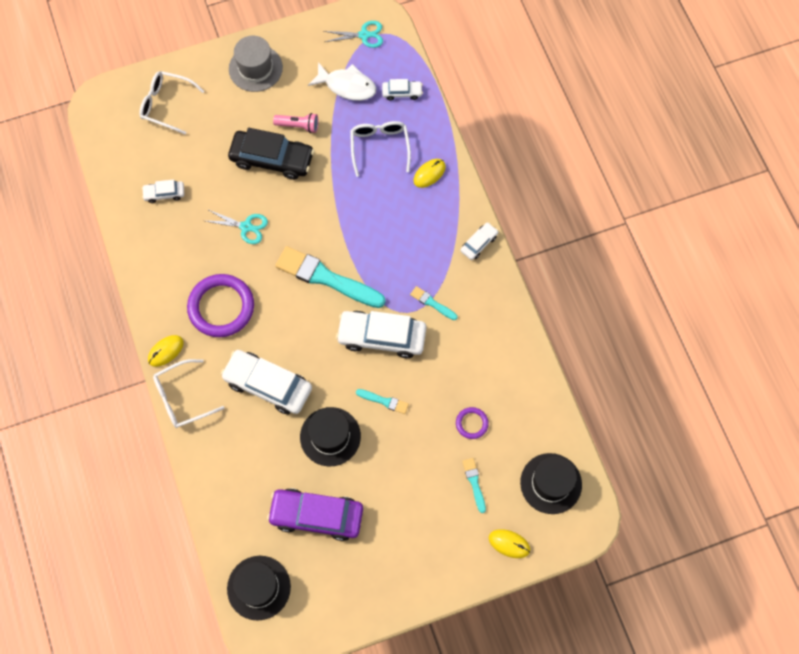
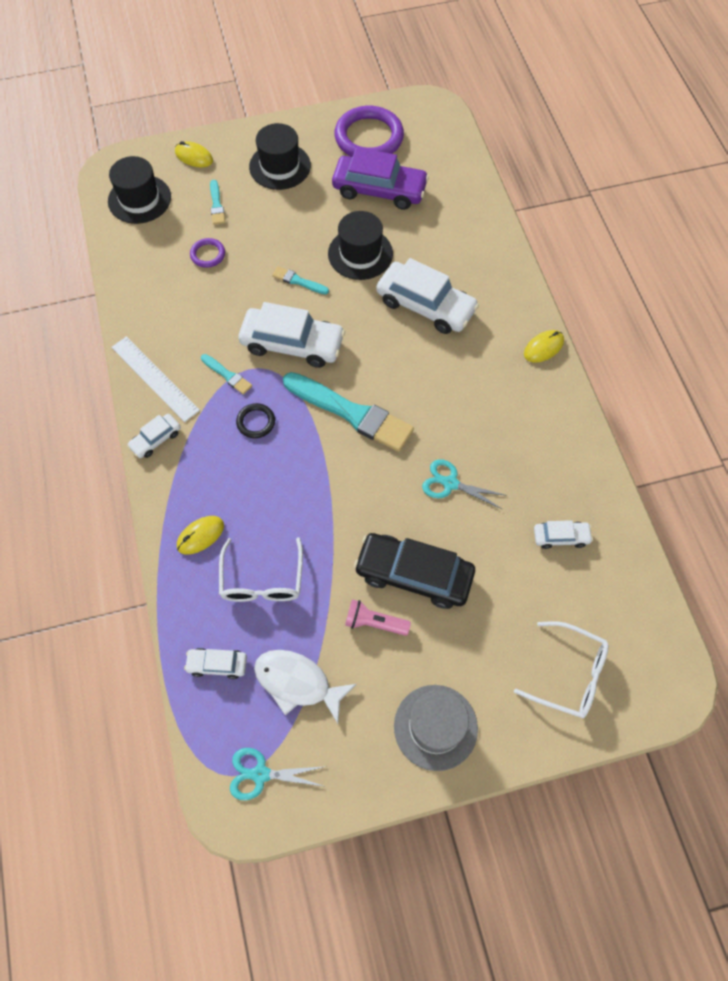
camera: 175 degrees left, 5 degrees down
(182, 398) = (521, 300): white glasses -> none
(221, 307) = (480, 389): purple ring -> purple ring (369, 137)
(259, 587) = (438, 141): black hat -> black hat (280, 166)
(402, 264) = (256, 422): none -> black ring
(491, 295) = (155, 378): none -> white ruler

